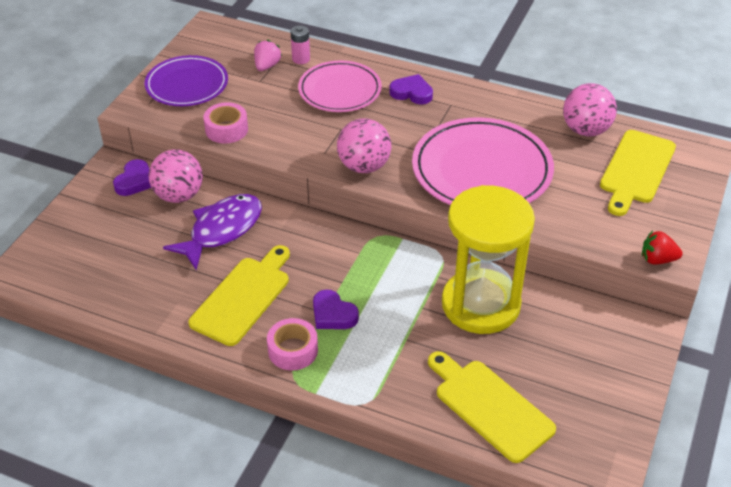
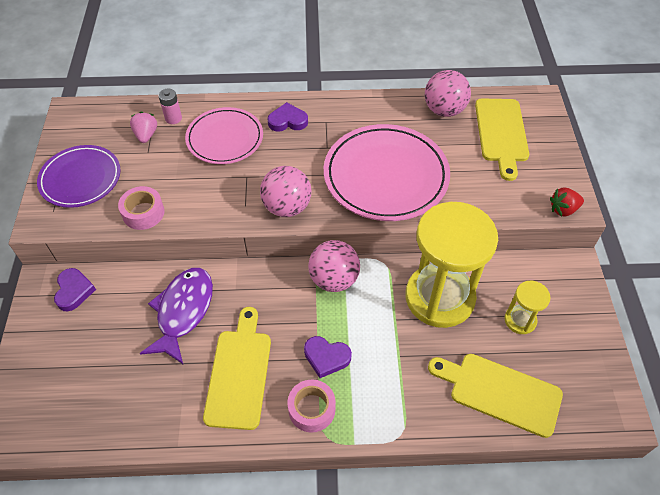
camera: 25 degrees left, 10 degrees up
(179, 195) = (124, 290): pink ball -> pink ball (334, 279)
(554, 354) = (520, 320): none -> yellow hourglass

